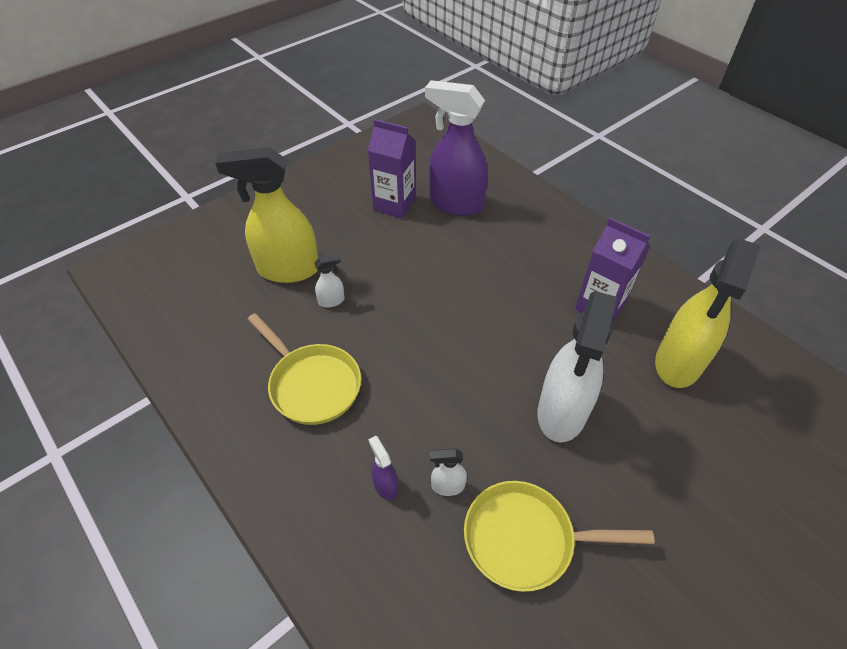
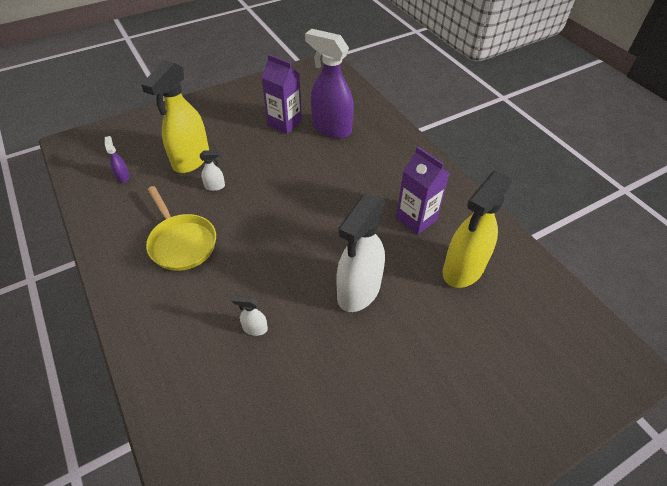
camera: 10 degrees right, 0 degrees up
(288, 270) = (191, 160): yellow spray bottle -> yellow spray bottle turned 75 degrees counterclockwise
(385, 485) = (210, 320): purple spray bottle -> purple spray bottle (123, 177)
(526, 539) = (299, 375): yellow pan -> none

